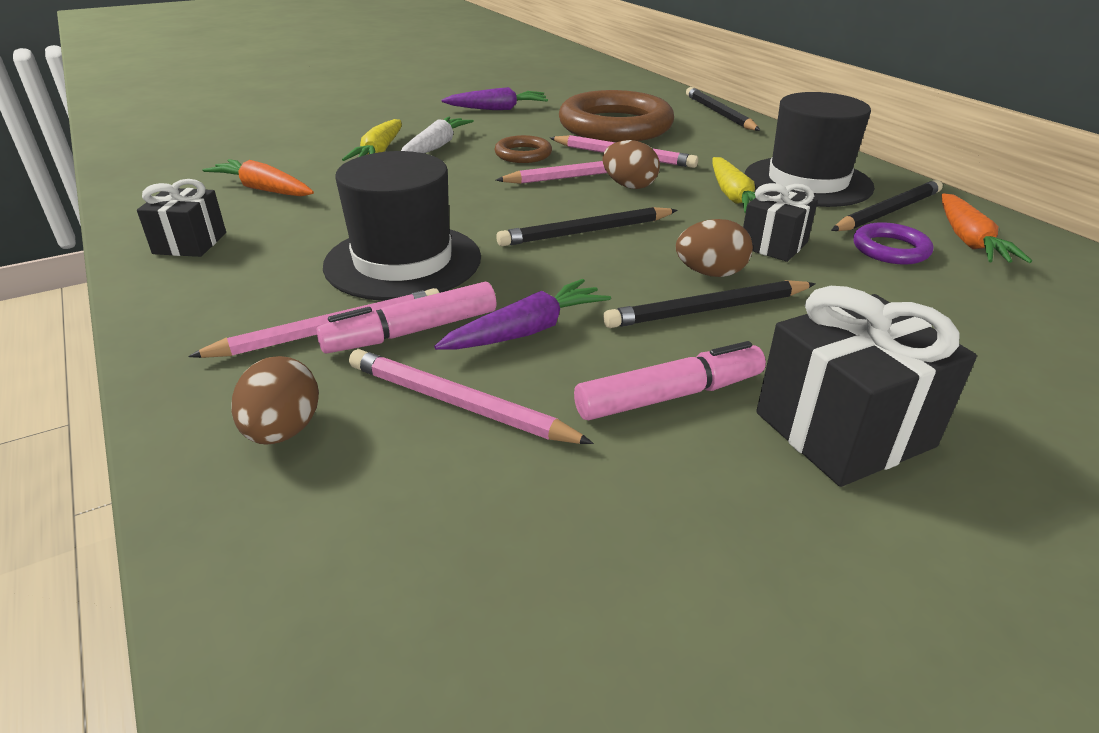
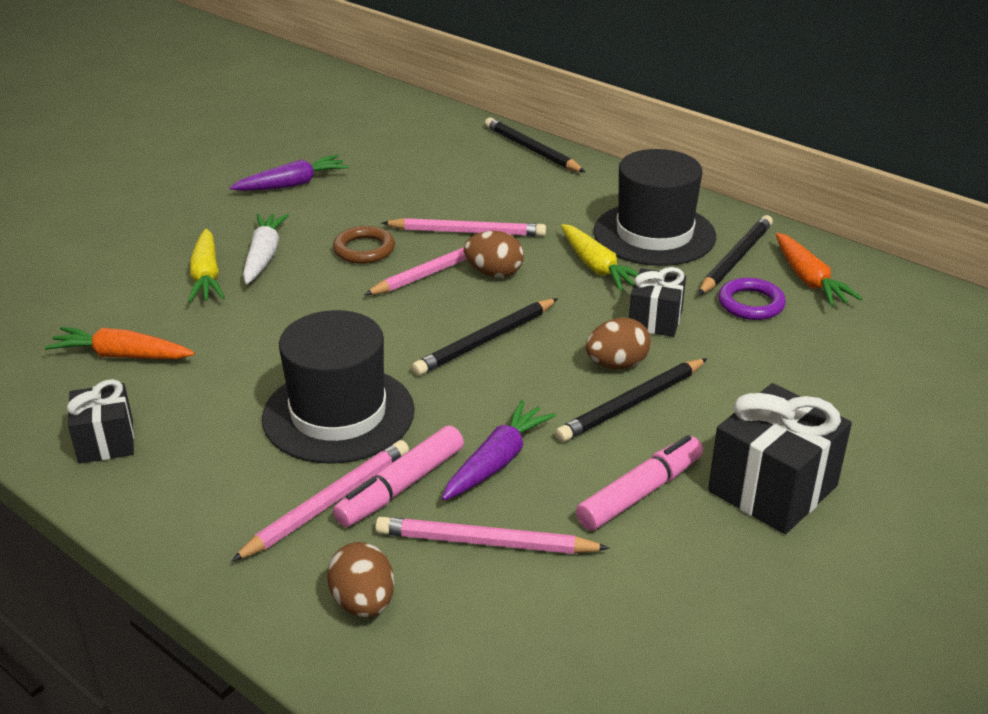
camera: 20 degrees left, 0 degrees up
(615, 126) = (435, 189): brown ring -> none

